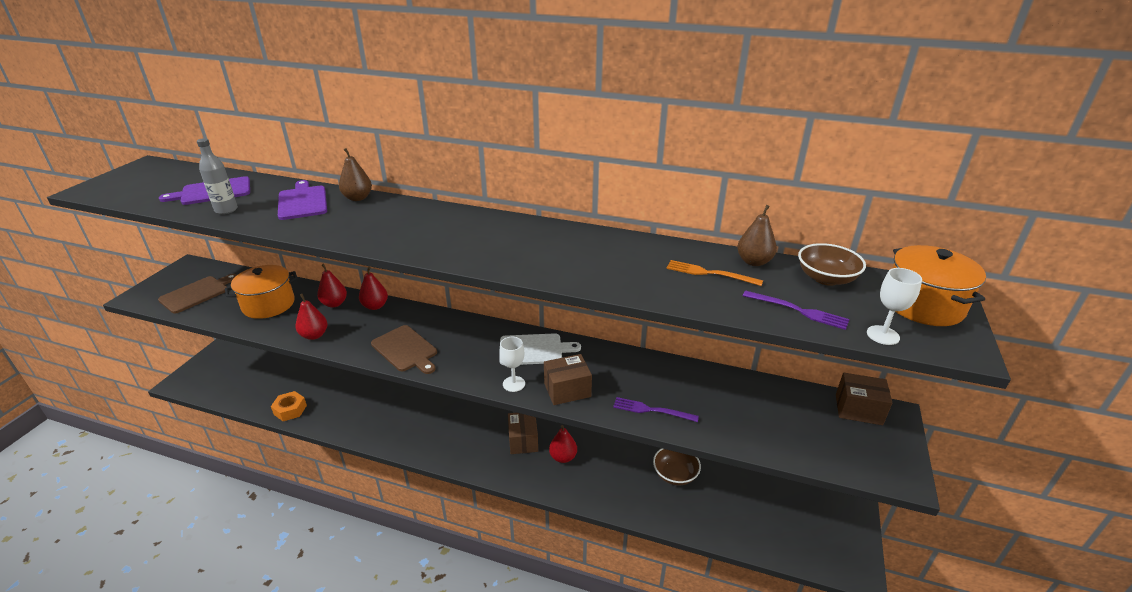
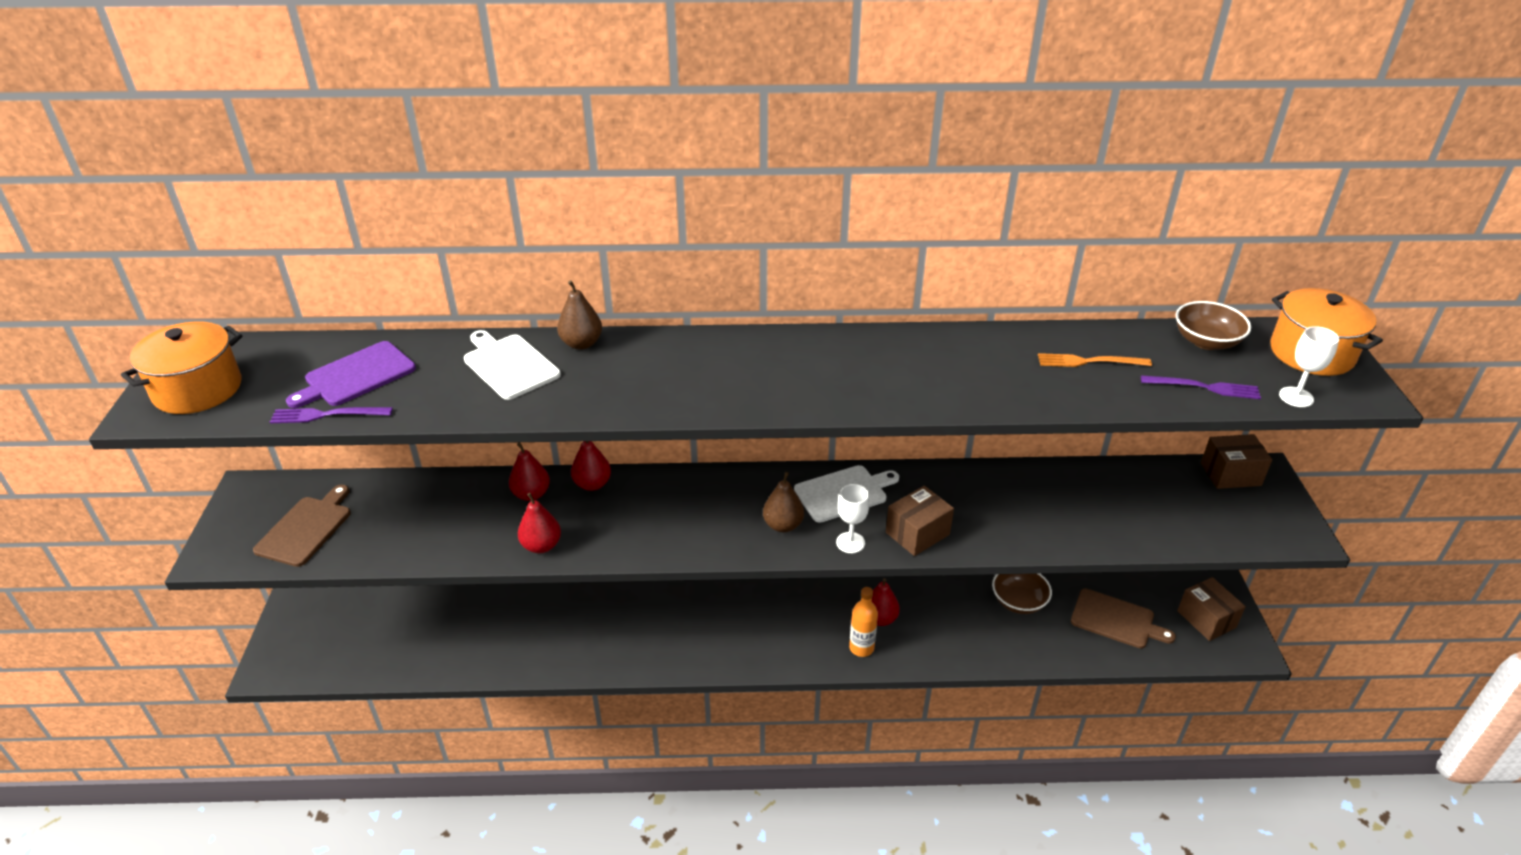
camera: 20 degrees left, 5 degrees up
(226, 210) = (411, 401): grey bottle -> none
(268, 305) = (435, 519): orange pot -> orange pot (198, 389)
(290, 410) = (475, 660): orange nut -> none
(302, 201) = (509, 365): purple cutting board -> white cutting board
(405, 350) = (682, 534): brown cutting board -> brown cutting board (1116, 620)
(523, 440) = (819, 612): brown box -> brown box (1206, 619)
(537, 474) = (861, 648): none -> orange bottle
(651, 410) = (1025, 532): purple fork -> purple fork (327, 415)
(754, 262) = (1123, 336): brown pear -> brown pear (783, 525)

